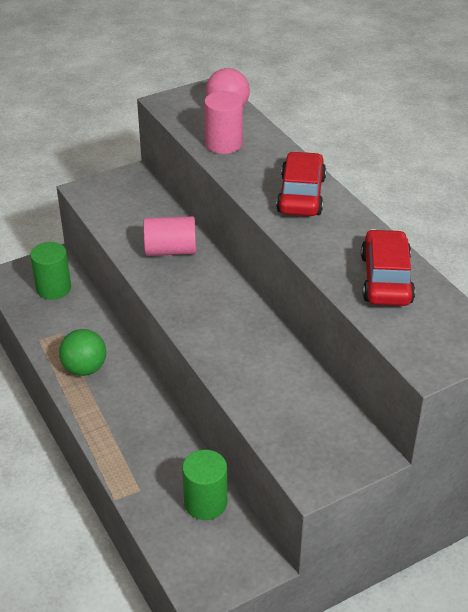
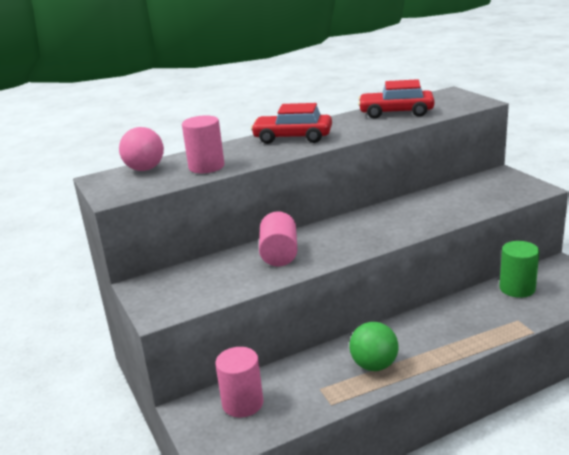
camera: 85 degrees left, 15 degrees down
(53, 288) = (242, 403): green cylinder -> pink cylinder

